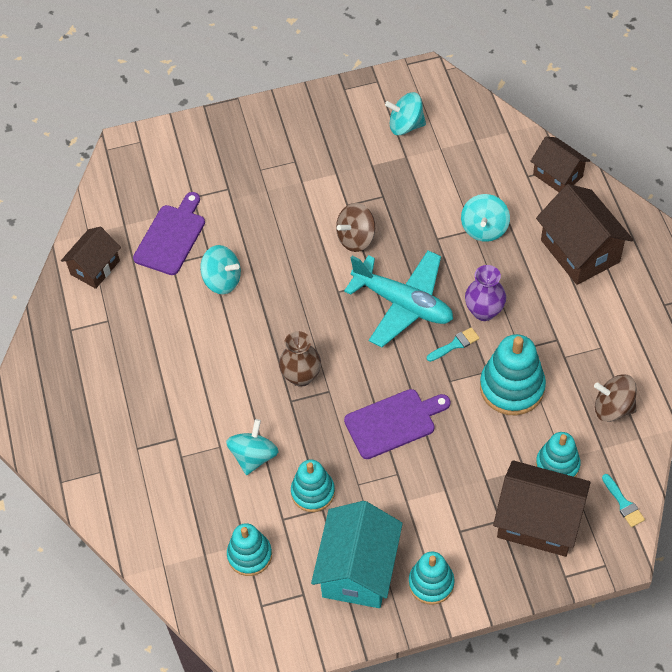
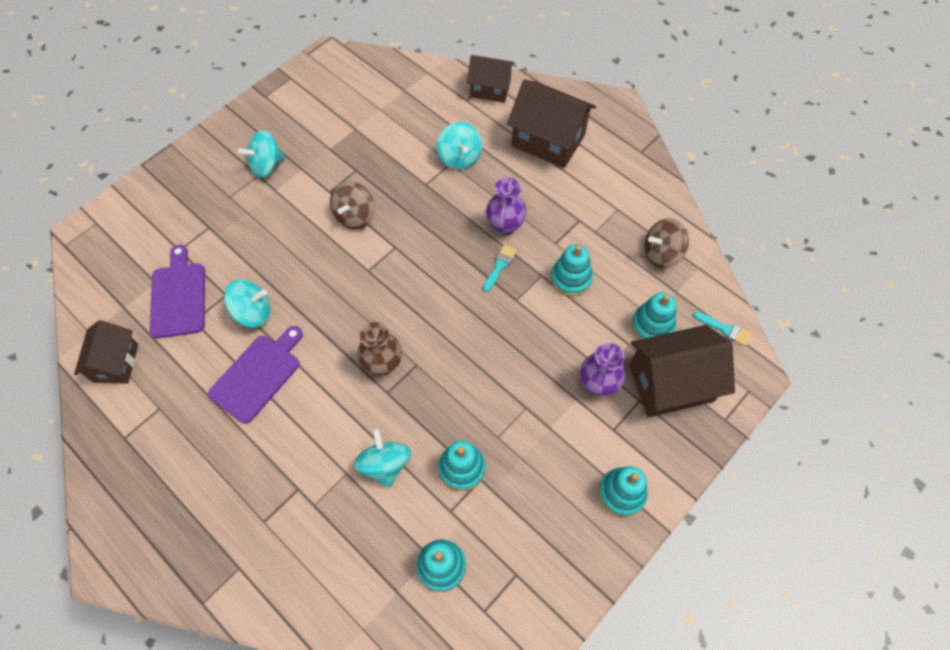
camera: 35 degrees left, 5 degrees up
(358, 569) = (550, 519): turquoise house -> none
(393, 423) = (492, 362): purple cutting board -> purple cutting board (258, 375)
(403, 304) = (432, 253): turquoise plane -> none
(405, 125) = (338, 103): turquoise spinning top -> turquoise spinning top (266, 166)
(473, 488) = (598, 384): none -> purple vase
(512, 387) = (571, 278): turquoise stacking toy -> turquoise stacking toy, size x0.66

